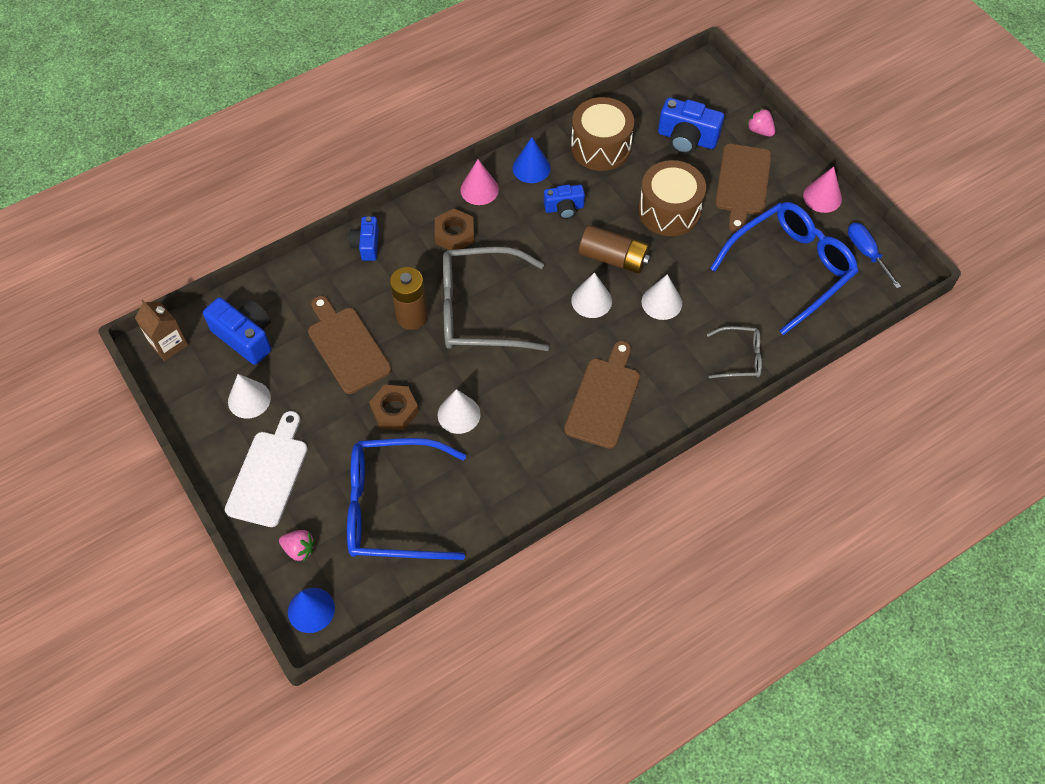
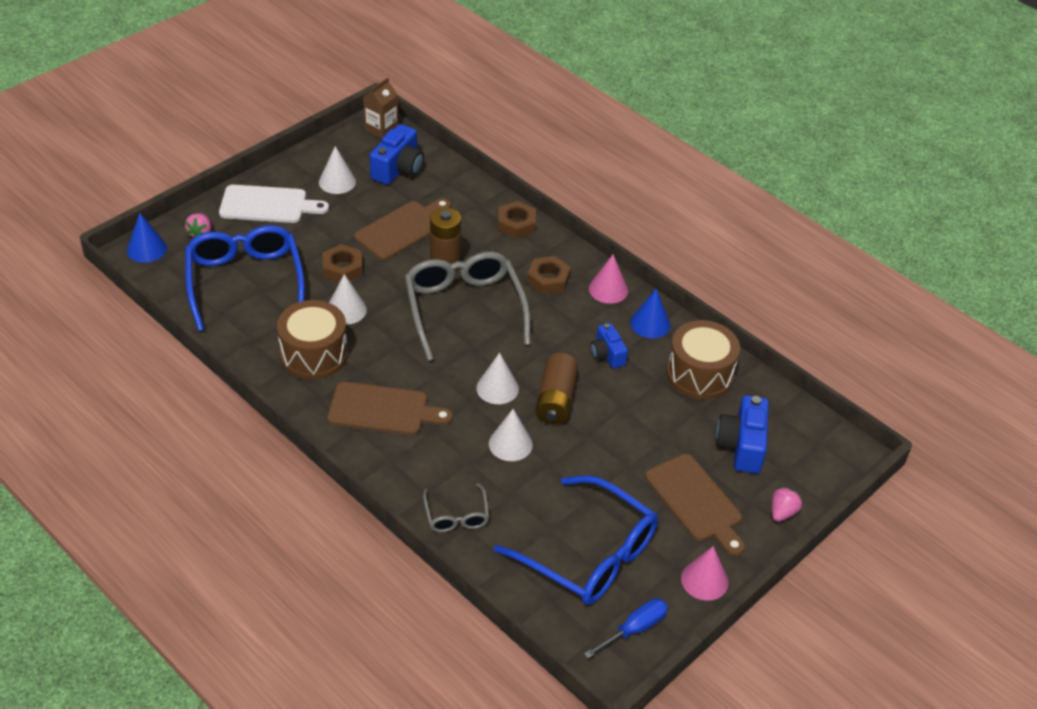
camera: 75 degrees right, 15 degrees down
(366, 245) = (516, 224): blue camera -> brown nut
(669, 211) = (633, 439): brown drum -> brown drum (314, 354)
(742, 183) = (696, 501): brown cutting board -> brown cutting board turned 120 degrees counterclockwise

